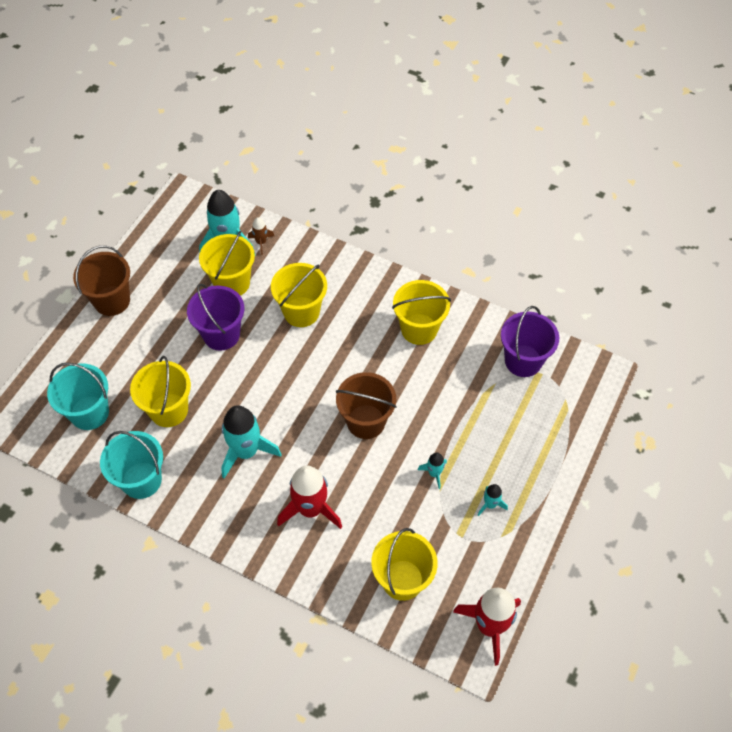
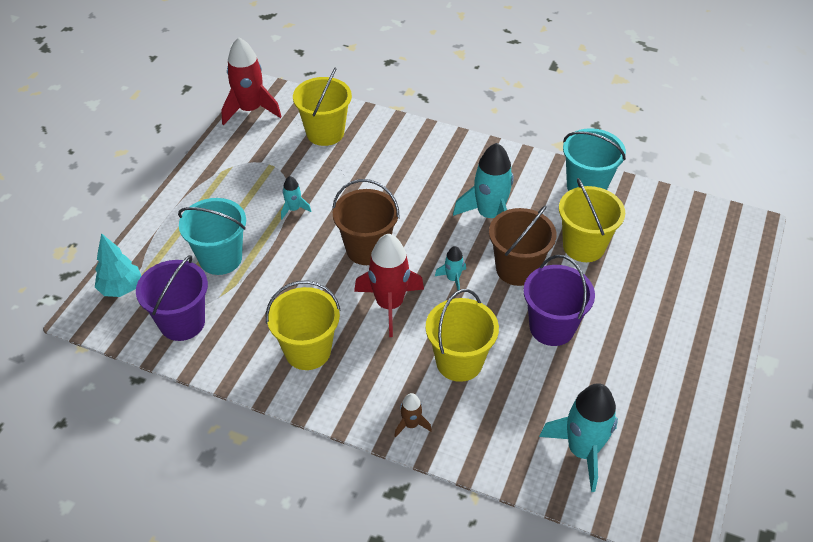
camera: 175 degrees right, 10 degrees down
(89, 413) = (667, 238): turquoise bucket -> turquoise bucket (220, 258)
(112, 300) = (705, 359): brown bucket -> brown bucket (517, 269)
(232, 283) = (559, 393): yellow bucket -> none
(261, 242) = (535, 456): brown rocket -> brown rocket (411, 424)
(311, 509) = (415, 175): red rocket -> red rocket (389, 304)
(490, 504) = (239, 188): turquoise rocket -> turquoise rocket (453, 279)
(582, 396) = (121, 288): none -> turquoise tree

